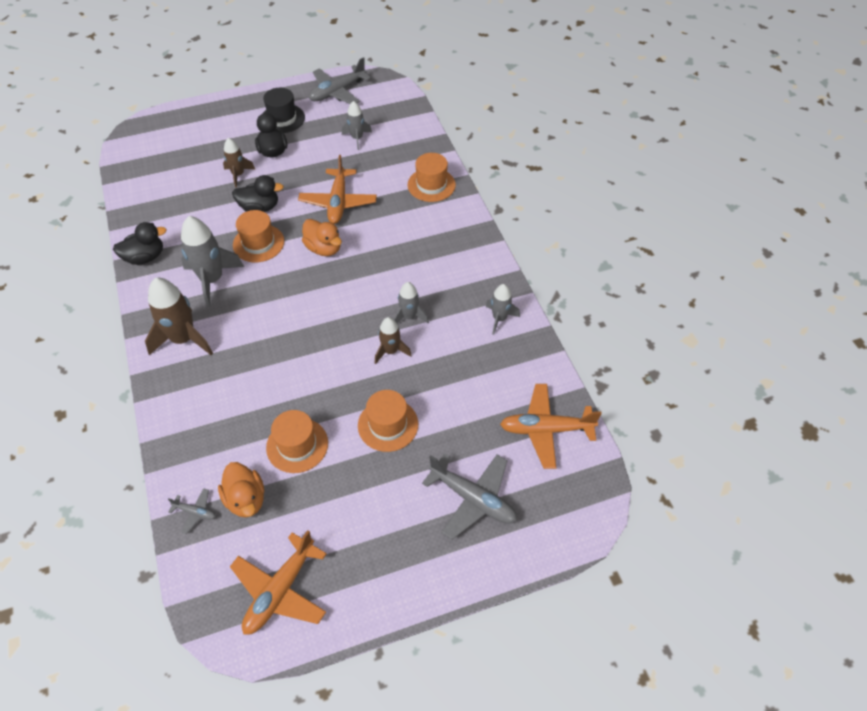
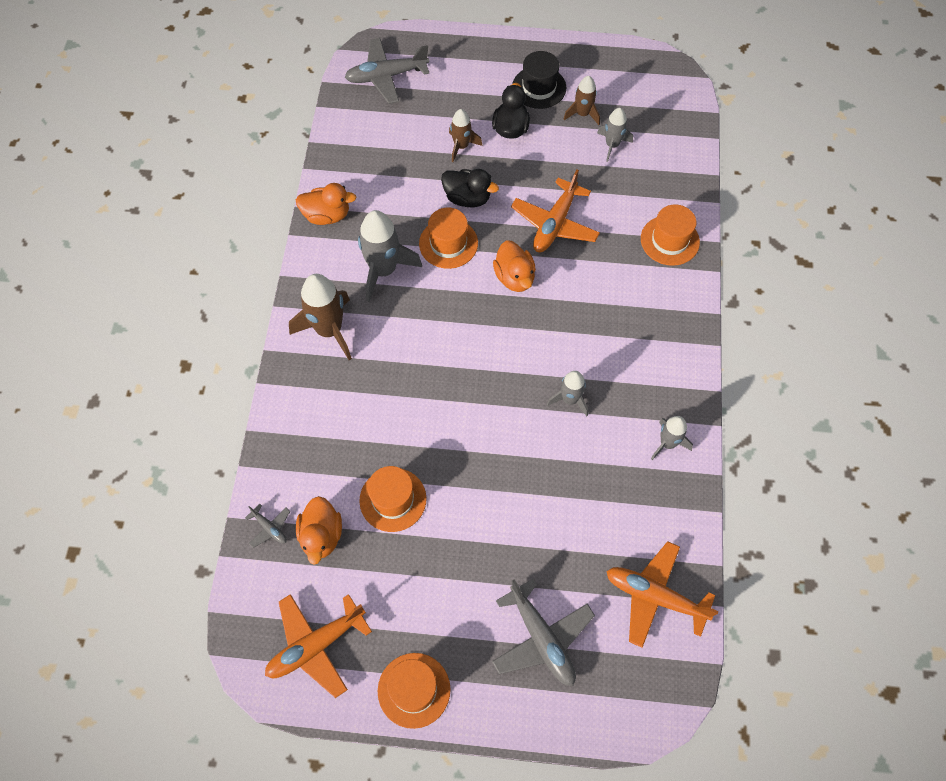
camera: 25 degrees right, 10 degrees up
(145, 257) = (327, 215): black duck -> orange duck
(337, 92) = (617, 71): grey plane -> grey plane (386, 76)
(388, 425) = (492, 517): orange hat -> orange hat (414, 690)
(391, 351) = (532, 433): brown rocket -> brown rocket (582, 114)

